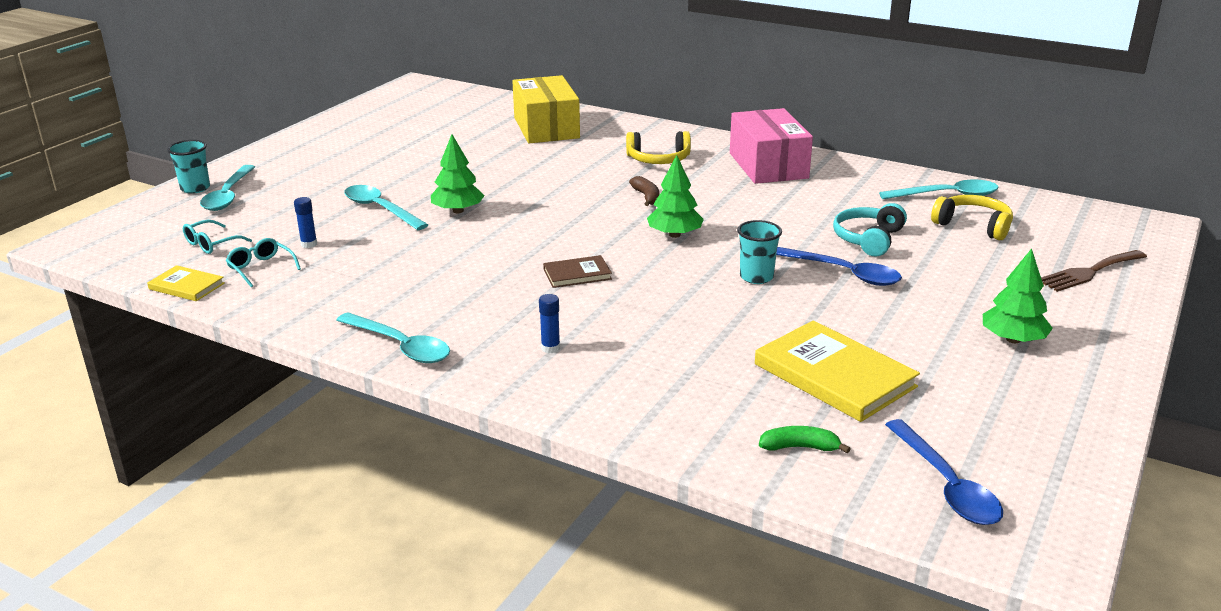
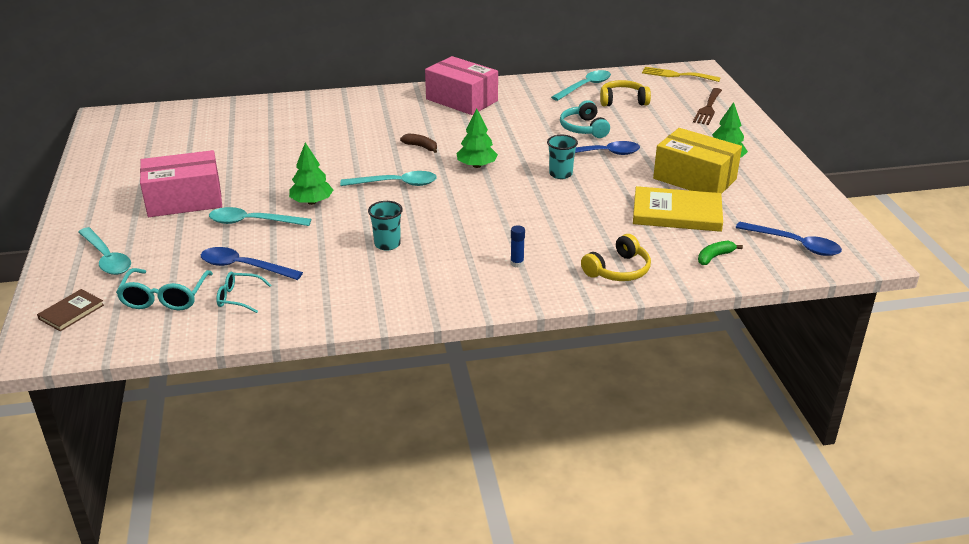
camera: 40 degrees left, 5 degrees up
(186, 286) = (204, 334): yellow book -> none
(195, 188) = (65, 264): turquoise cup -> turquoise cup (387, 244)
(211, 244) = (165, 298): turquoise glasses -> turquoise glasses, size x1.59
(309, 244) = (244, 267): blue glue stick -> blue spoon
(360, 171) = (184, 200): none -> pink box
(400, 346) = (428, 303): turquoise spoon -> turquoise spoon (396, 184)
(546, 128) = (272, 120): yellow box -> yellow box (694, 179)
(577, 274) = (460, 213): brown book -> brown book (71, 312)
(658, 159) = (388, 118): yellow headphones -> yellow headphones (618, 270)
(1105, 220) = (676, 75): none -> yellow fork

